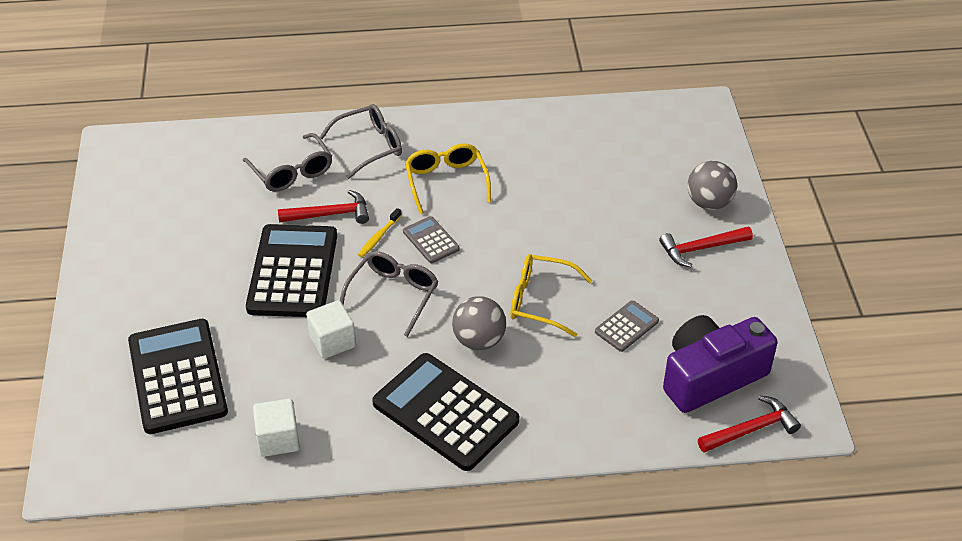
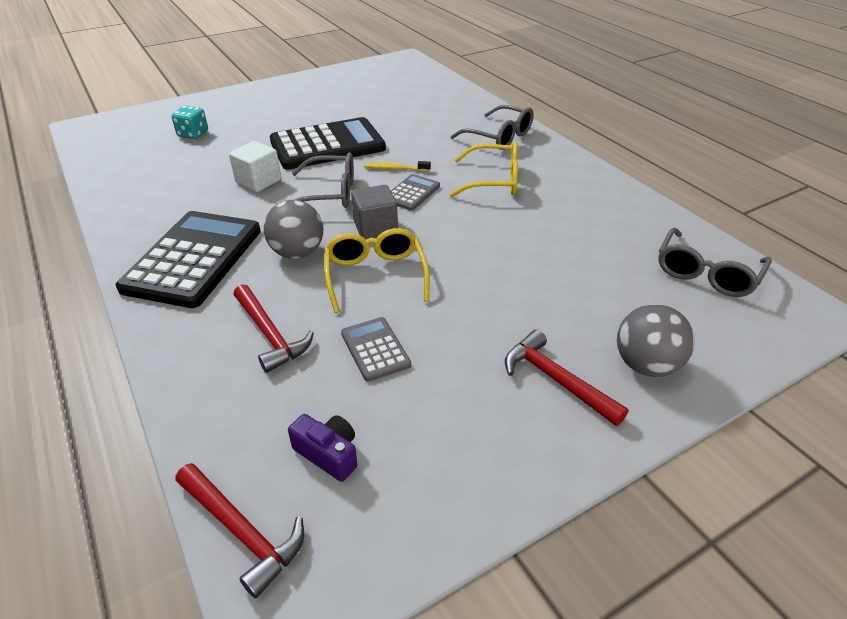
camera: 65 degrees right, 5 degrees down
(177, 377) = (193, 134): black calculator -> turquoise dice
(278, 439) = (139, 188): white cube -> none
(291, 172) = (437, 116): grey glasses -> grey glasses (706, 273)
(330, 214) = (404, 142): red hammer -> red hammer (270, 334)
(446, 182) = (493, 181): yellow glasses -> yellow glasses turned 45 degrees clockwise
(472, 281) = (375, 228): none -> grey cube
(626, 326) = (375, 349): grey calculator -> grey calculator turned 135 degrees counterclockwise
(711, 376) = (328, 454): purple camera -> purple camera, size x0.43

